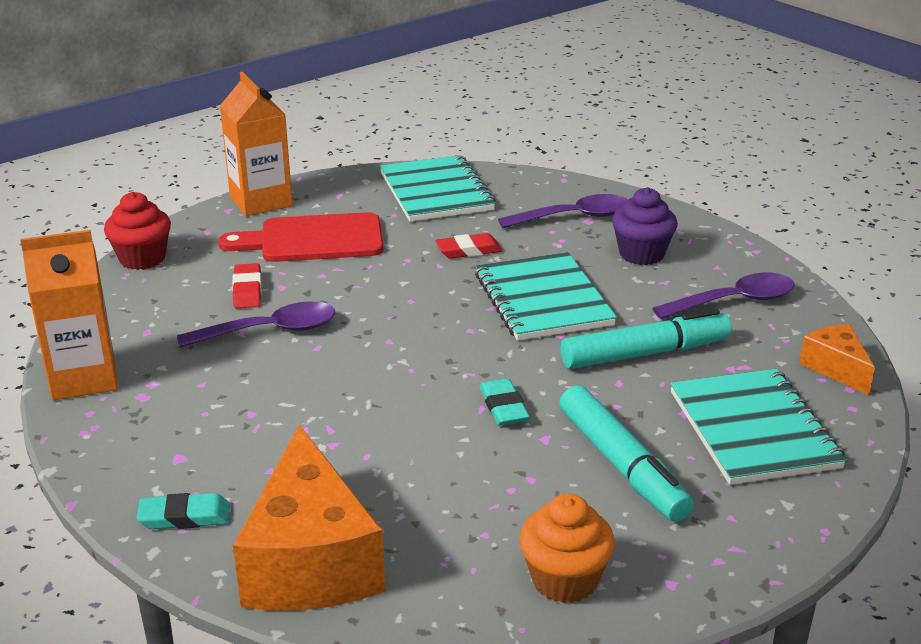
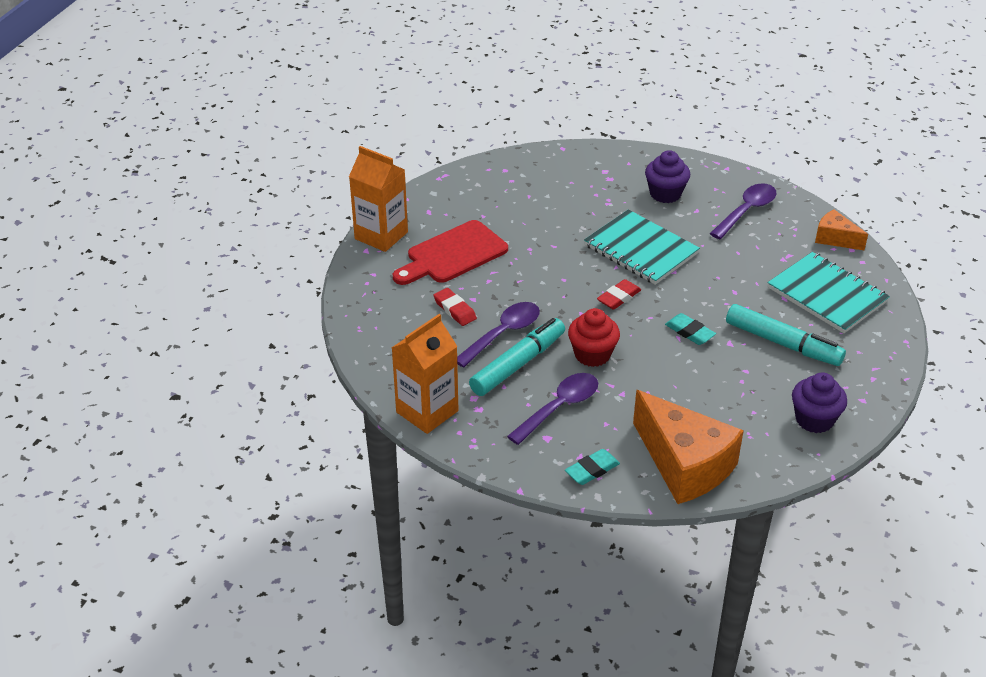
camera: 30 degrees left, 10 degrees up
(142, 258) = (355, 311): red cupcake -> red cupcake (592, 354)
(436, 192) = (491, 187): turquoise notebook -> none
(468, 250) = (560, 228): red eraser -> red eraser (618, 297)
(564, 580) = (814, 420): orange cupcake -> purple cupcake
(574, 217) = (599, 178): purple spoon -> purple spoon (559, 407)
(644, 353) = (731, 266): turquoise marker -> turquoise marker (517, 364)

